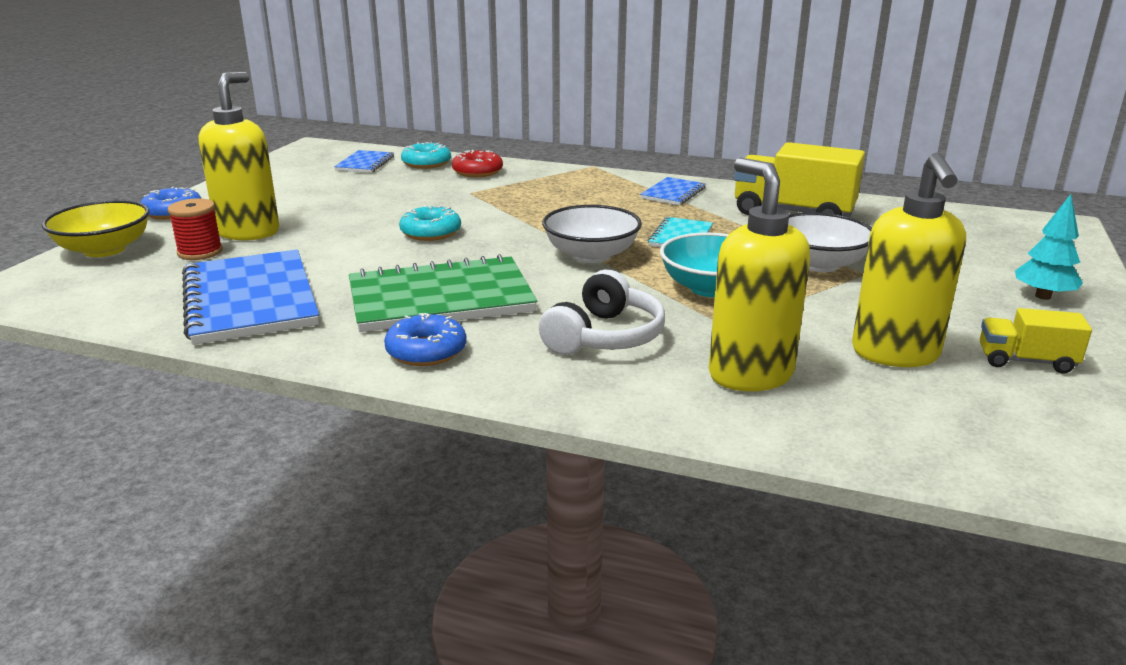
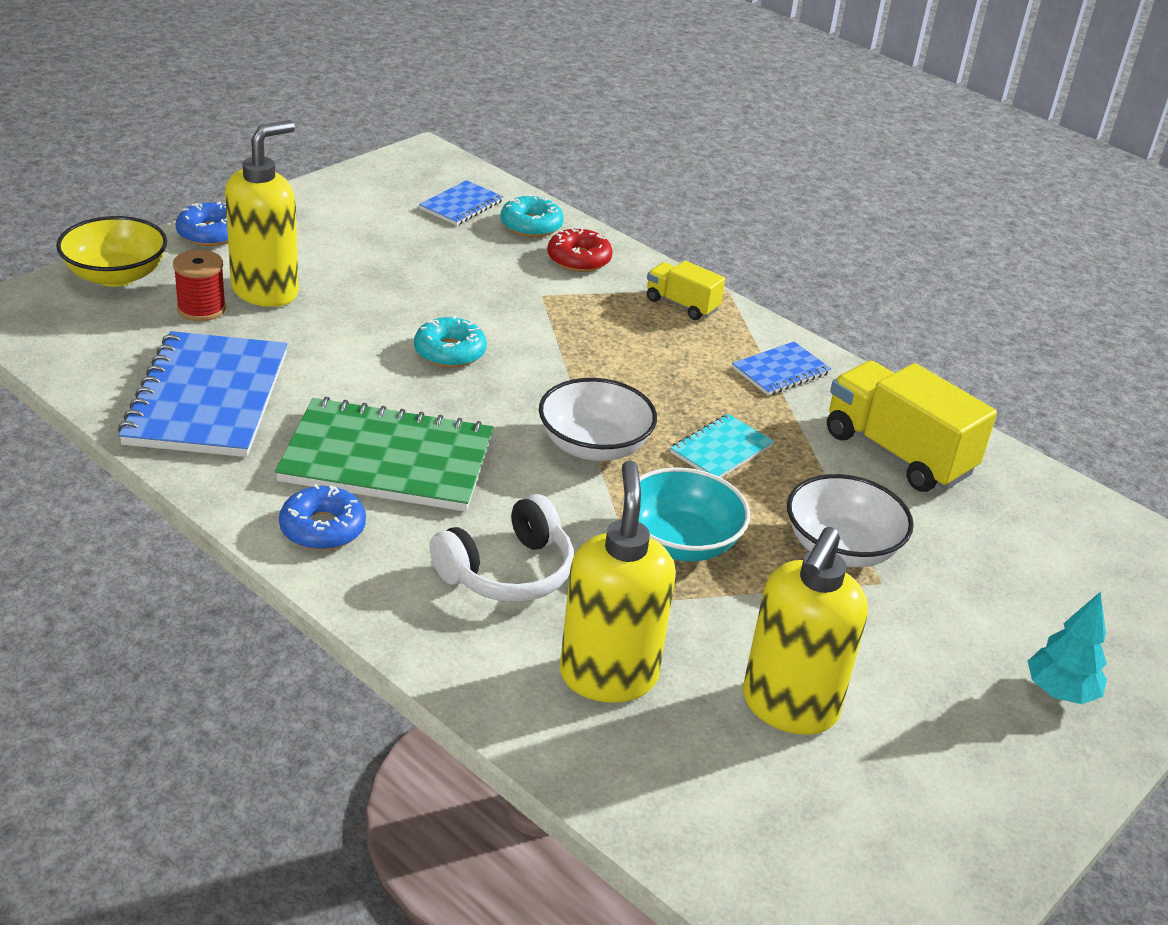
camera: 20 degrees right, 10 degrees up
(1025, 361) = (924, 771): yellow truck -> yellow truck (682, 305)

